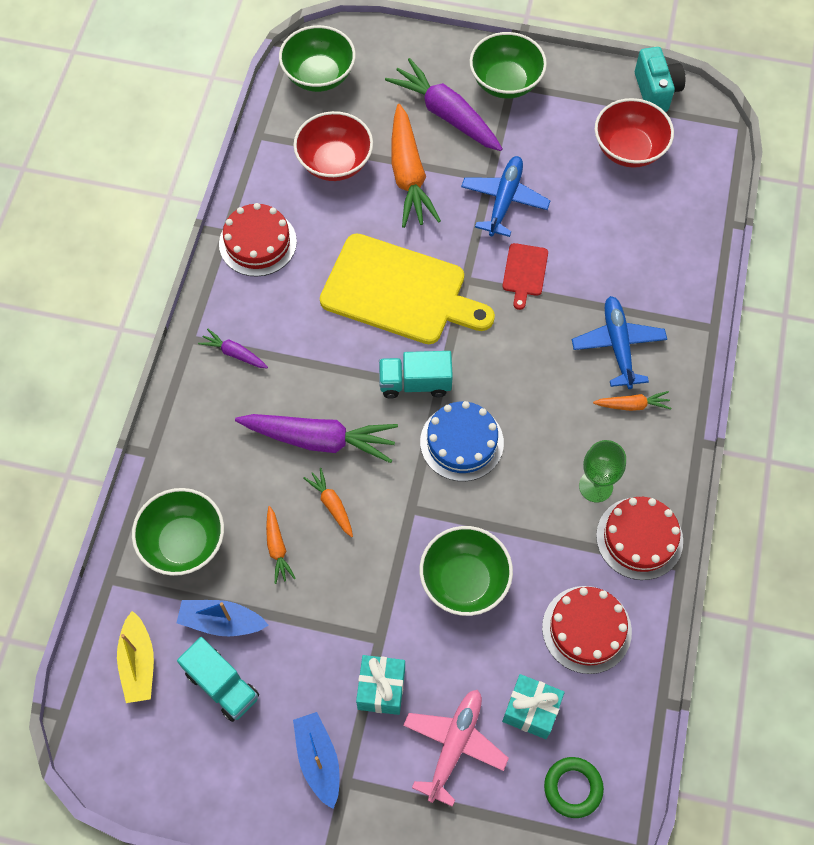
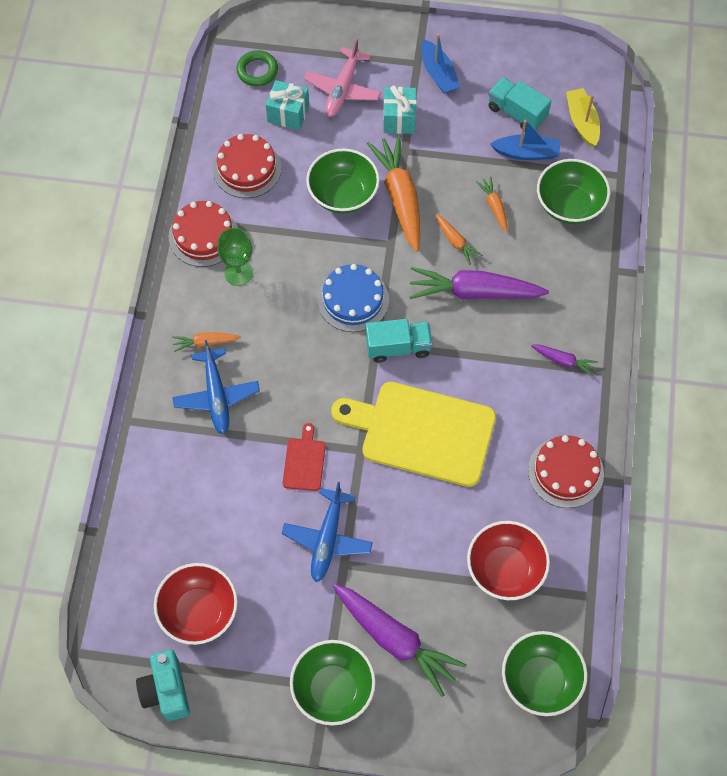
camera: 175 degrees right, 0 degrees up
(408, 175) = (427, 561): orange carrot -> orange carrot (400, 197)

